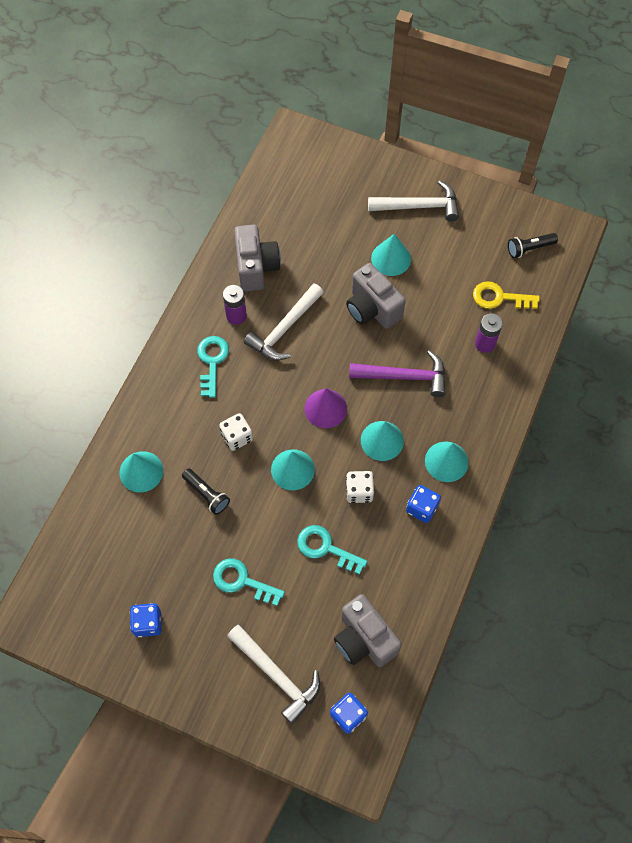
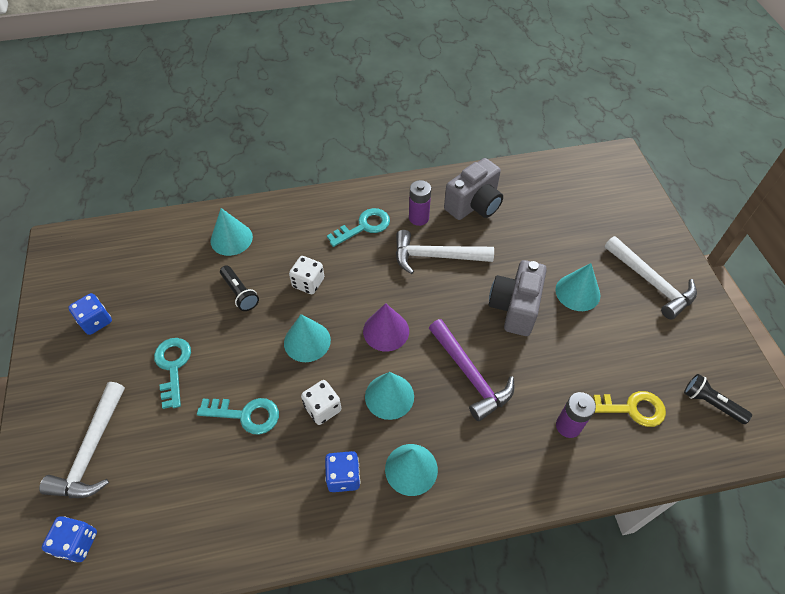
camera: 55 degrees right, 10 degrees down
(207, 494) = (240, 293): black flashlight -> black flashlight turned 45 degrees counterclockwise
(326, 548) = (246, 415): turquoise key -> turquoise key turned 105 degrees clockwise
(364, 639) = (168, 508): grey camera -> none
(499, 297) = (630, 408): yellow key -> yellow key turned 120 degrees clockwise

